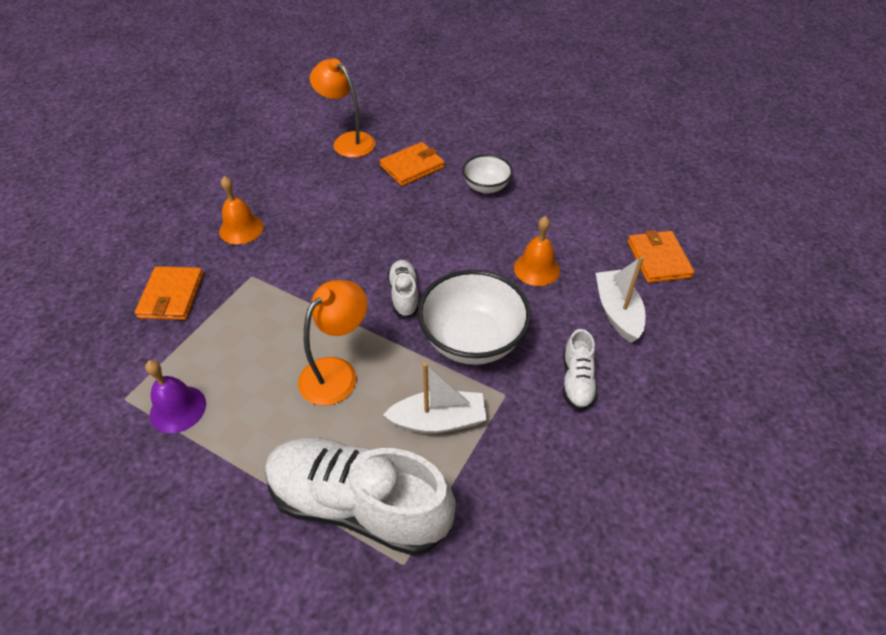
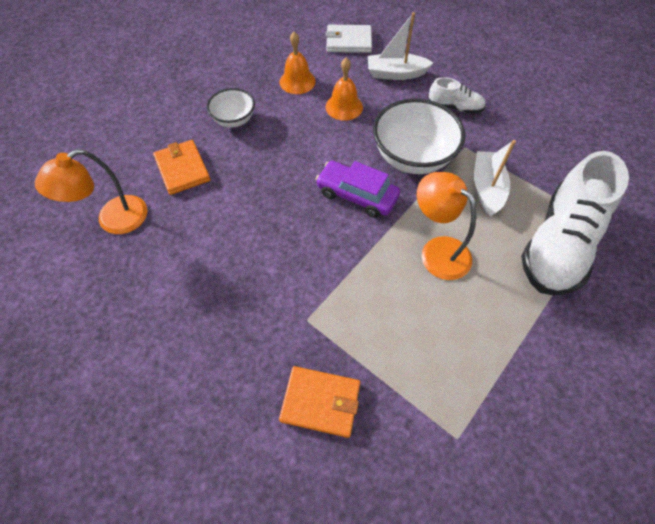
camera: 80 degrees left, 10 degrees up
(178, 409) = (471, 383): purple bell -> none
(241, 229) = (230, 331): orange bell -> orange bell (297, 81)
(404, 295) = (357, 195): white shoe -> purple car
(658, 259) = (348, 41): orange wallet -> white wallet

